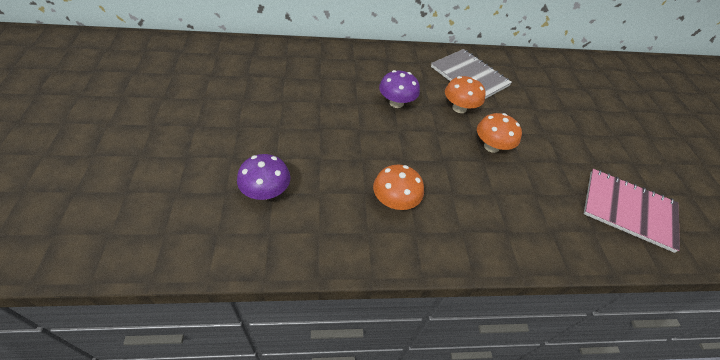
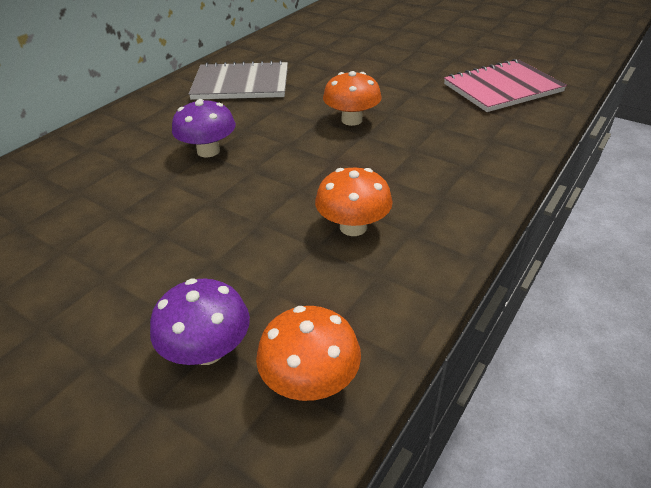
camera: 45 degrees left, 10 degrees down
(459, 108) = (275, 112): orange mushroom -> orange mushroom (310, 381)

